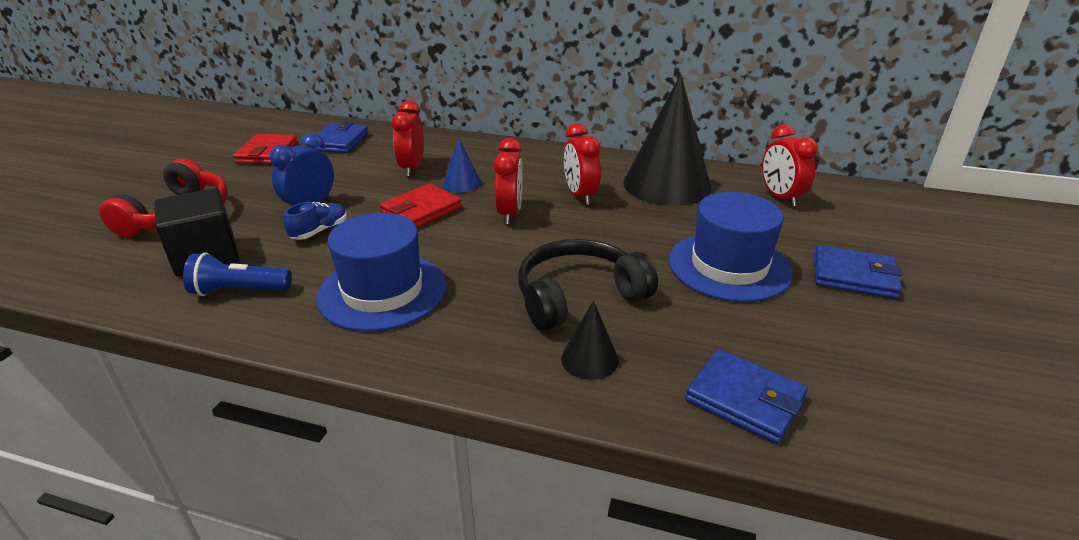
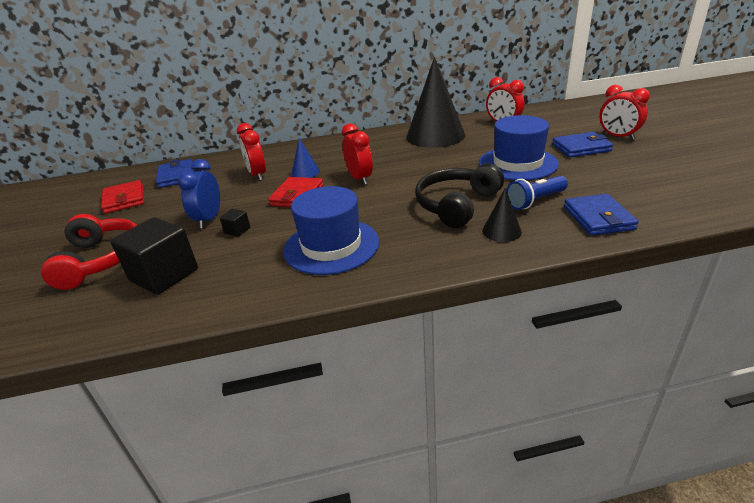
camera: 25 degrees left, 0 degrees up
(239, 291) = (223, 284): blue flashlight -> blue flashlight (535, 201)
(319, 231) = (237, 230): blue shoe -> black cube
(580, 195) = (391, 156): red clock -> red clock (618, 137)
(744, 399) = (598, 218): blue wallet -> blue wallet turned 75 degrees clockwise

